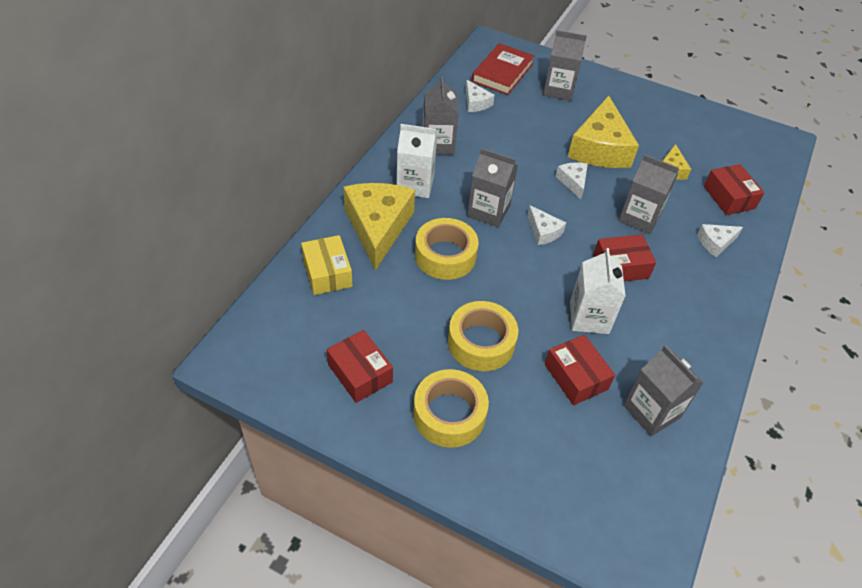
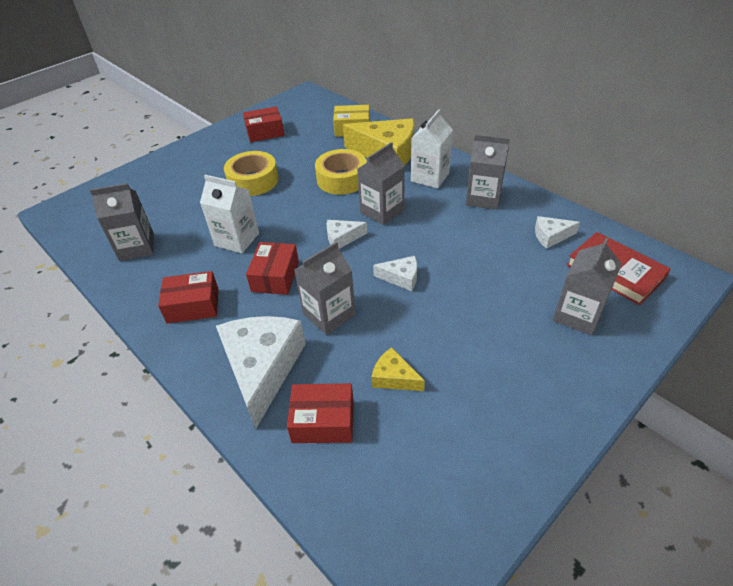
camera: 115 degrees right, 5 degrees down
(449, 414) = (212, 159): yellow tape -> none
(576, 377) = (193, 217): red box -> red box (193, 305)
(600, 148) = (452, 319): yellow cheese -> none
(715, 243) = (262, 368): white cheese -> white cheese, size x2.11

